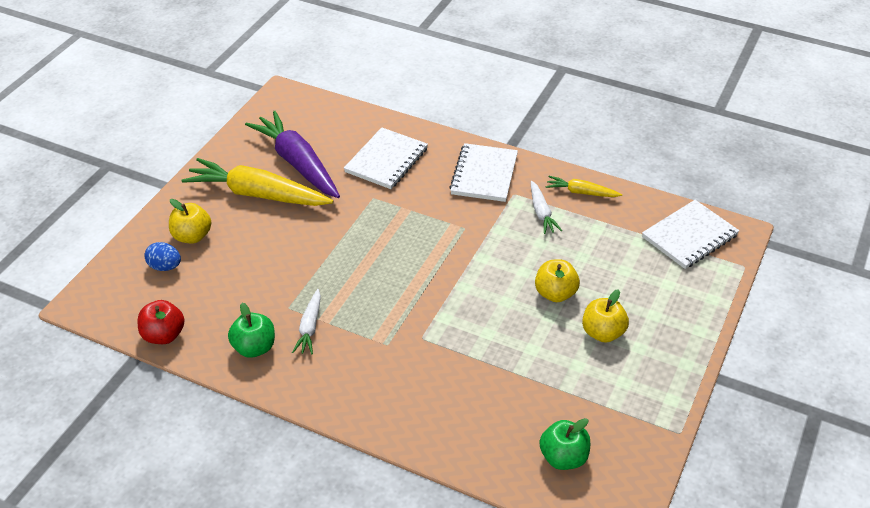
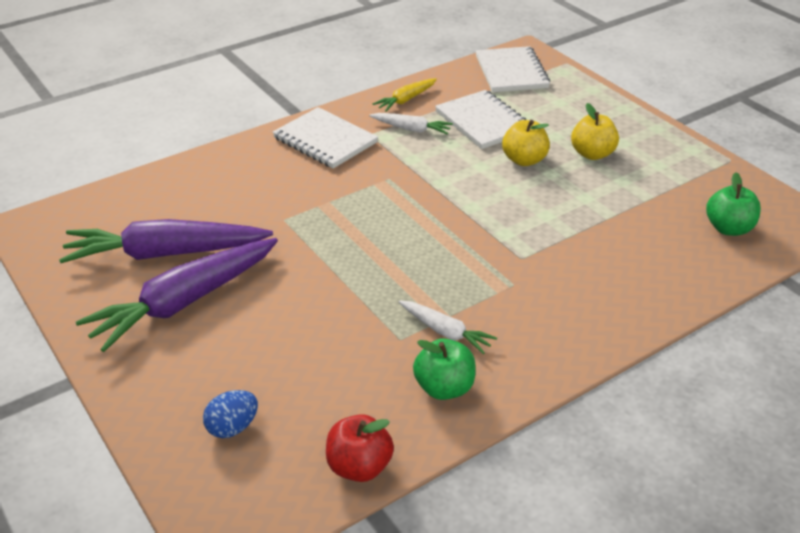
camera: 60 degrees left, 5 degrees down
(192, 236) = (200, 384): yellow apple -> none
(257, 194) = (184, 302): yellow carrot -> purple carrot
(386, 160) = (235, 191): white notebook -> white notebook (483, 122)

